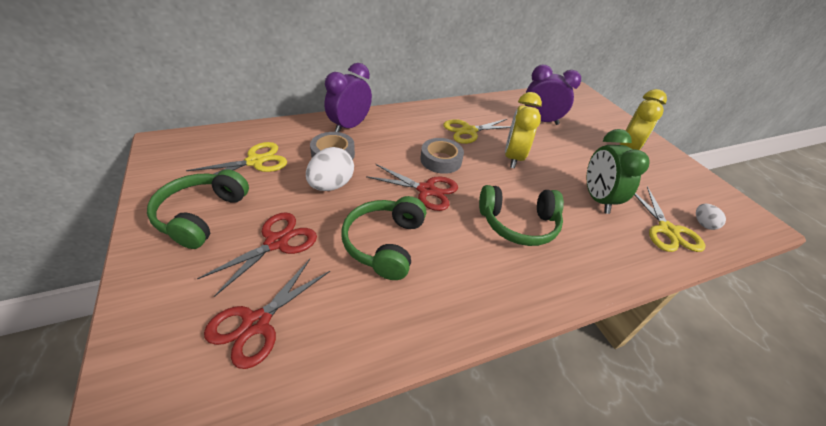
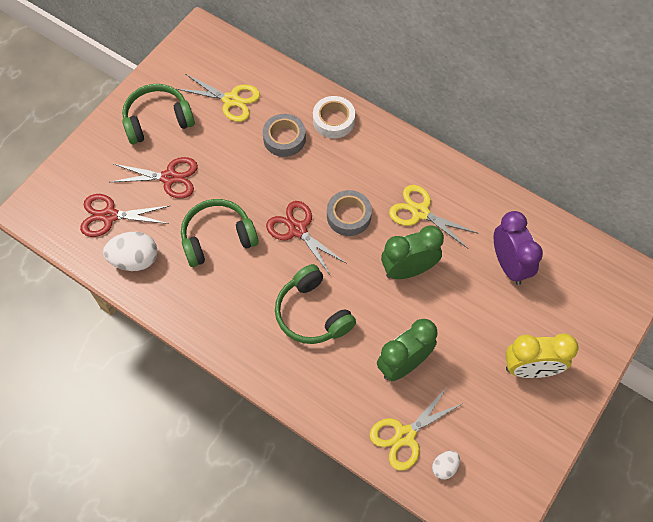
camera: 60 degrees right, 20 degrees up
(331, 185) = (247, 165): white egg -> white egg (135, 260)
(349, 126) = (333, 120): purple clock -> white tape
(426, 190) = (297, 229): red scissors -> red scissors turned 150 degrees clockwise
(513, 157) = (408, 270): yellow clock -> green clock

